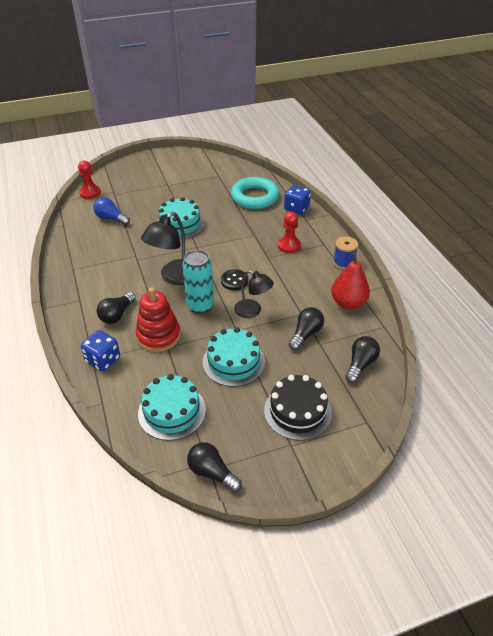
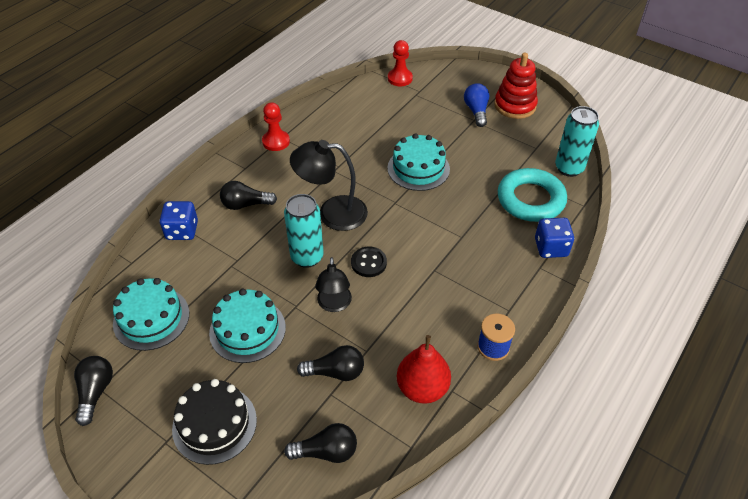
camera: 55 degrees right, 5 degrees up
(111, 218) = (376, 116): blue light bulb -> blue light bulb (476, 111)
(158, 336) = (240, 251): red stacking toy -> red stacking toy (515, 105)
(247, 173) = (569, 168): none -> turquoise can
(289, 245) = (473, 278): red pawn -> red pawn (276, 141)

